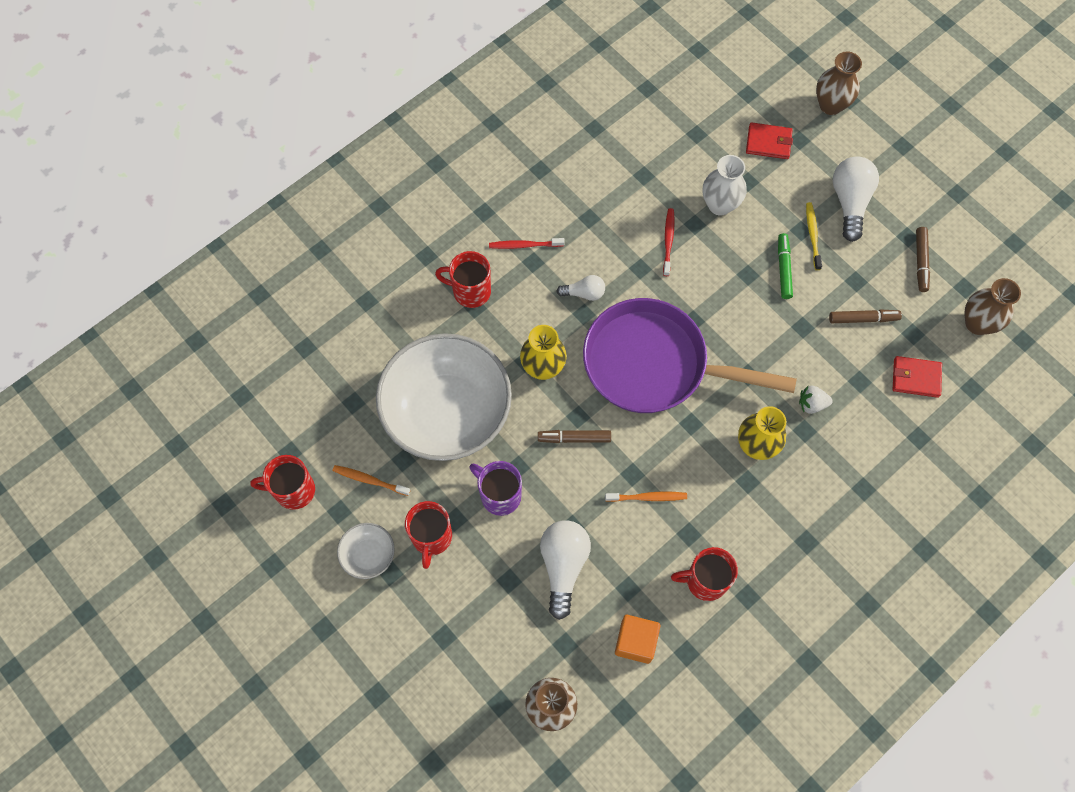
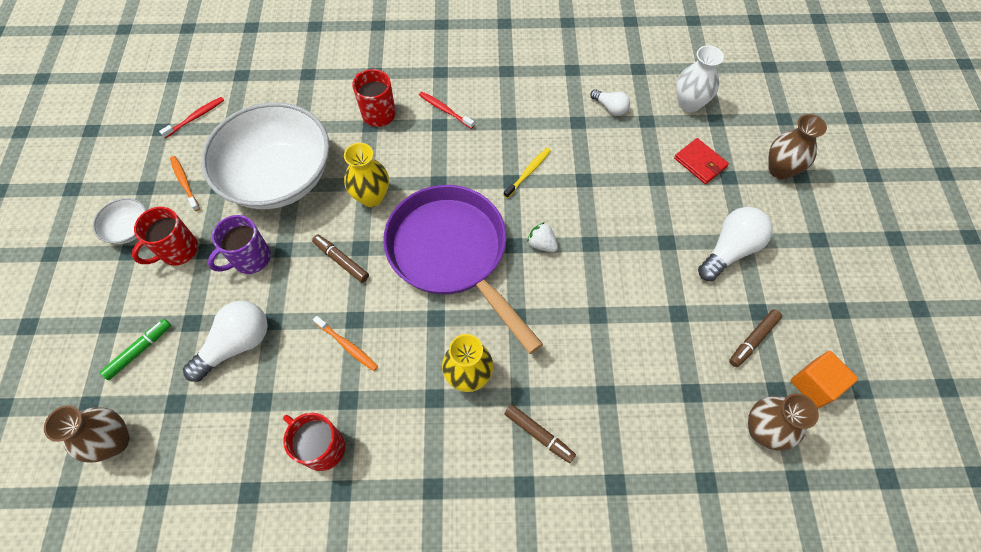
camera: 40 degrees right, 5 degrees down
(293, 490) = (136, 153): red mug -> none
(499, 495) = (250, 259): purple mug -> purple mug turned 120 degrees counterclockwise
(584, 293) = (453, 169): white light bulb -> white light bulb (610, 107)
(635, 642) = (223, 447): orange cube -> orange cube (814, 384)
(668, 241) = (551, 177): red toothbrush -> red toothbrush (195, 117)
(719, 205) = (617, 179): white vase -> white vase (689, 104)
(783, 269) = (624, 260): green marker -> green marker (139, 351)
(812, 235) = (673, 252): yellow toothbrush -> yellow toothbrush (528, 172)
(812, 404) = (547, 380): white strawberry -> white strawberry (542, 244)
(863, 319) = (656, 347): brown marker -> brown marker (539, 434)
(915, 378) = (660, 431): red wallet -> none

